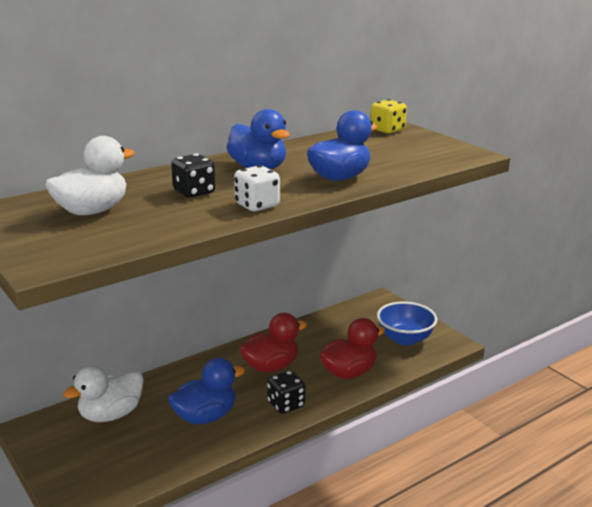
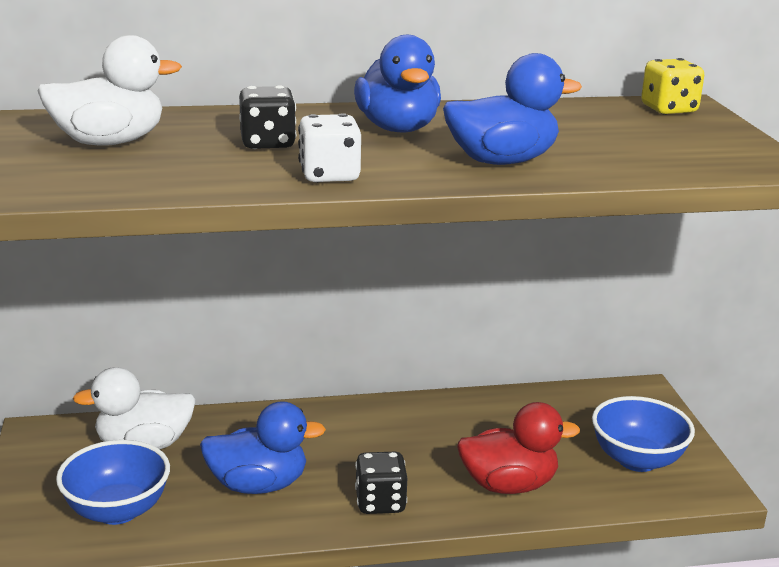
camera: 25 degrees right, 0 degrees up
(127, 460) = (117, 511): none -> blue bowl
(271, 367) = (401, 443): red duck -> none

